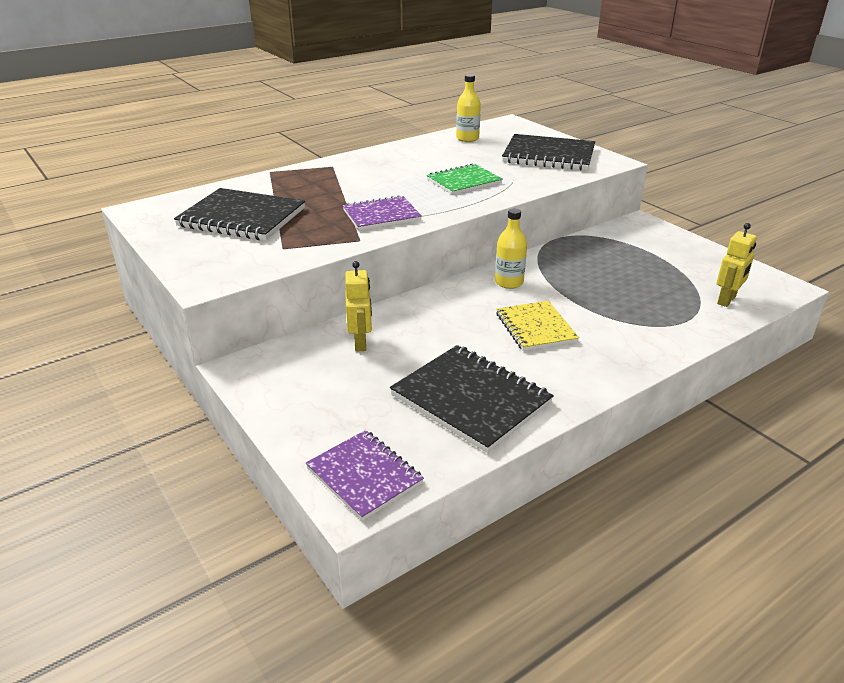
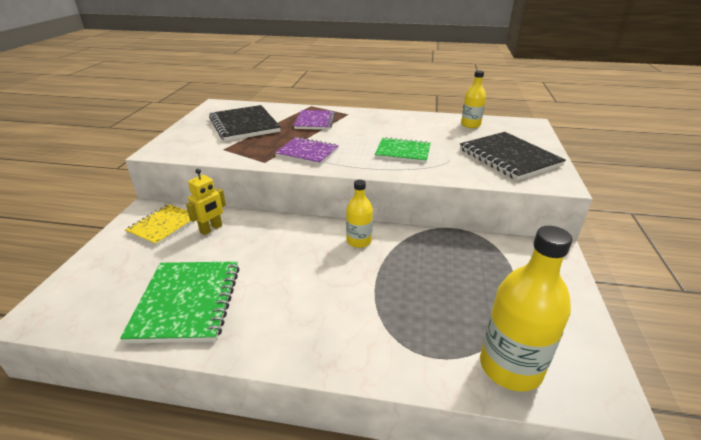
camera: 45 degrees right, 0 degrees up
(364, 476) = (65, 305): purple notebook -> purple notebook (315, 121)
(470, 399) = (187, 302): black notebook -> green notebook
(535, 328) = (313, 283): yellow notebook -> yellow notebook (163, 226)
(727, 300) = (510, 367): yellow robot -> yellow bottle

